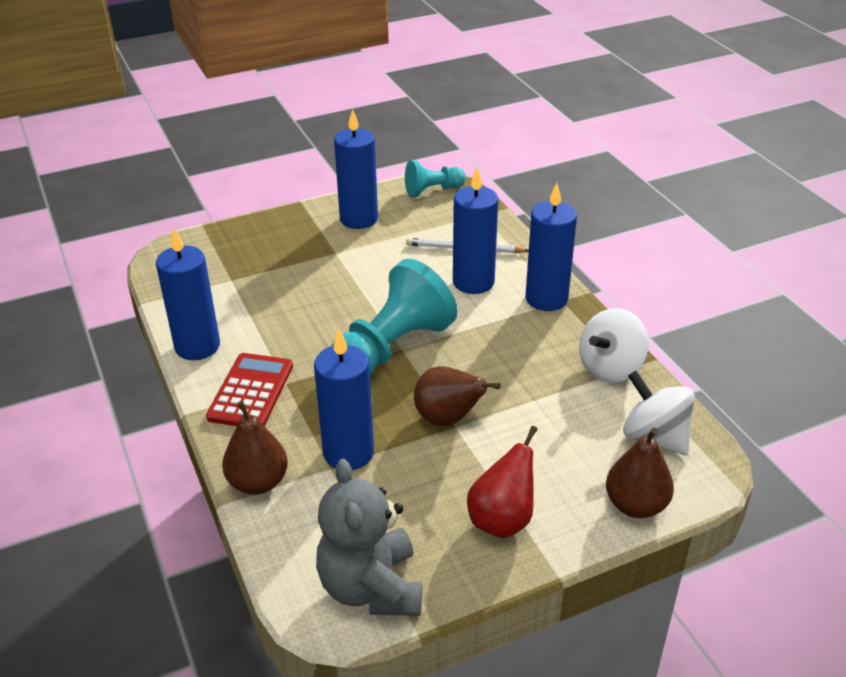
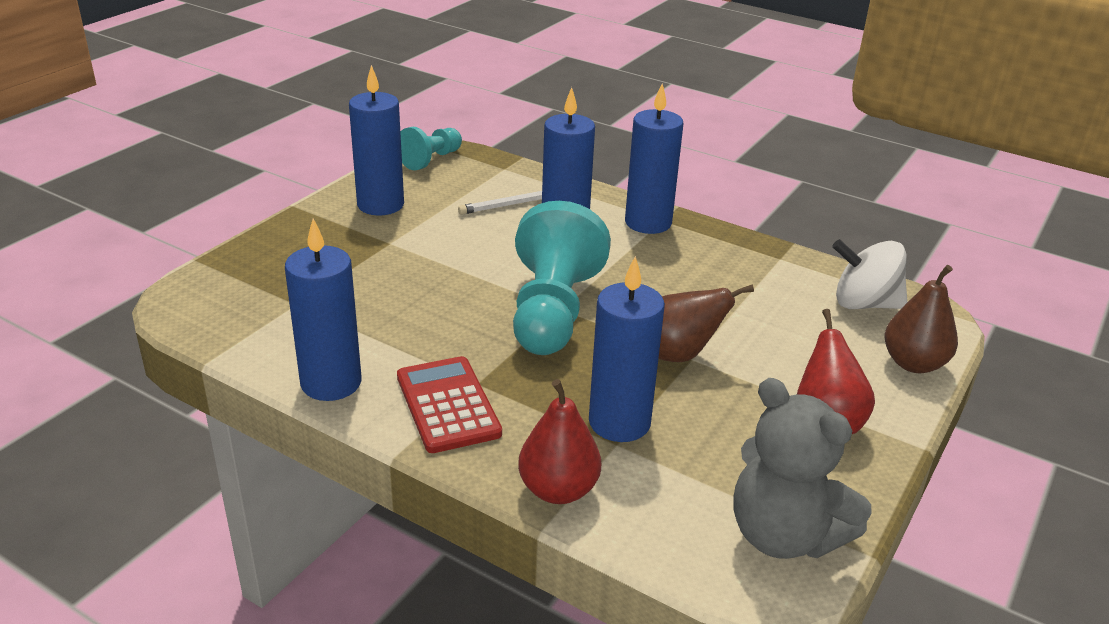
camera: 35 degrees left, 5 degrees down
(258, 482) = (558, 490): brown pear -> red pear
(610, 368) = (767, 262): white spinning top -> none

